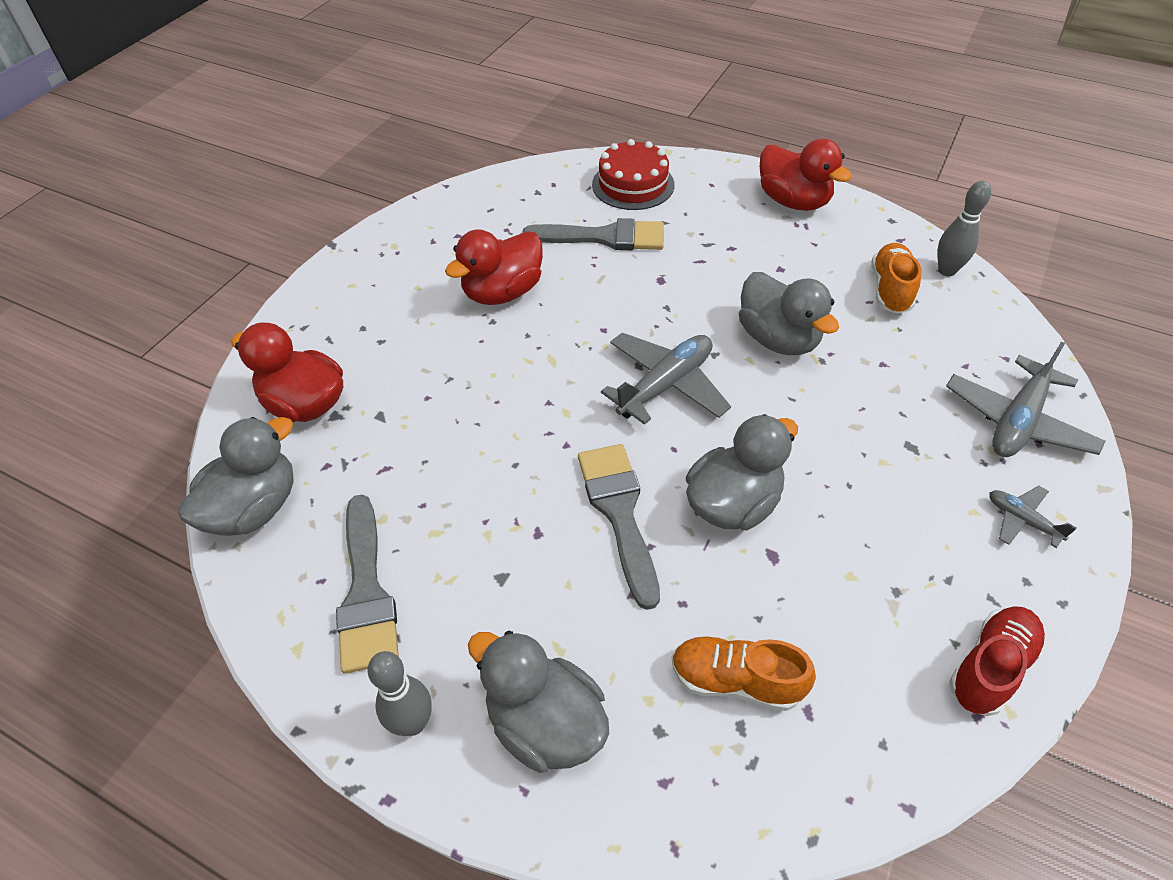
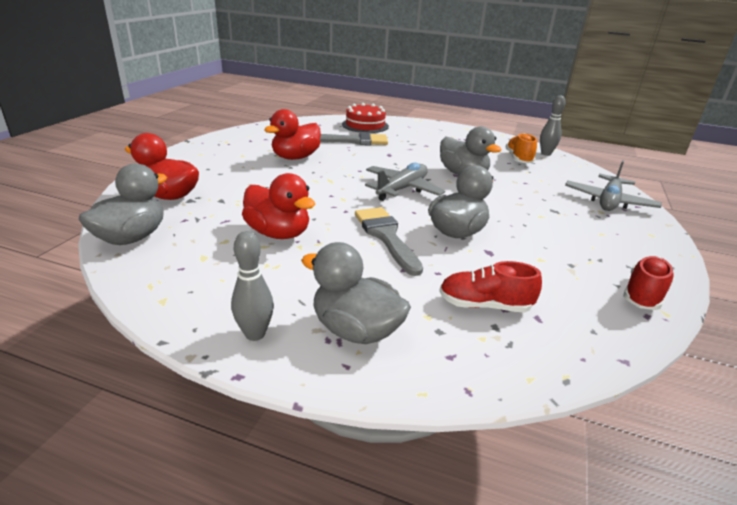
camera: 10 degrees left, 20 degrees down
(366, 592) = (215, 273): grey brush -> none
(735, 681) = (484, 305): orange shoe -> red shoe
(793, 201) = (455, 132): red duck -> red duck (278, 233)
(1022, 520) = (630, 236): grey plane -> none

